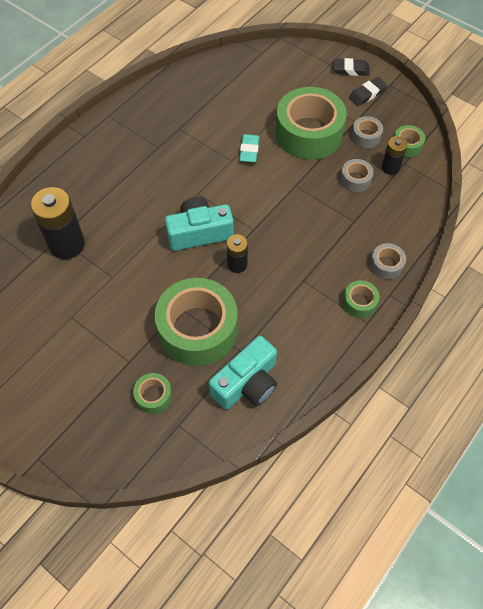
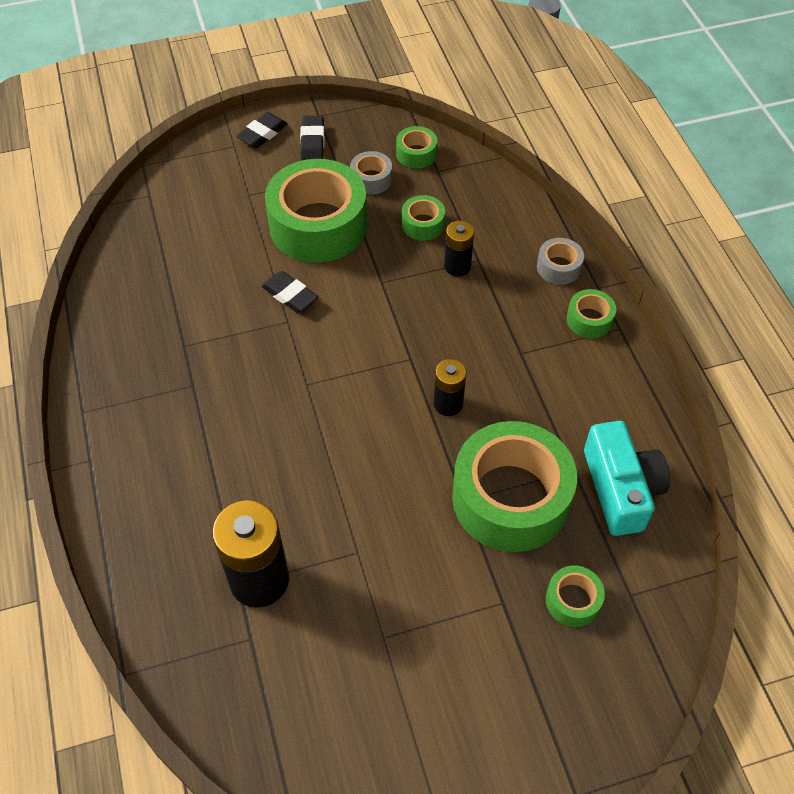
camera: 55 degrees left, 5 degrees down
(199, 233) = (369, 416): turquoise camera -> none
(249, 150) = (290, 295): turquoise eraser -> black eraser
(355, 179) = (423, 224): grey tape -> green tape
(390, 167) = (433, 185): black battery -> black battery (457, 266)

